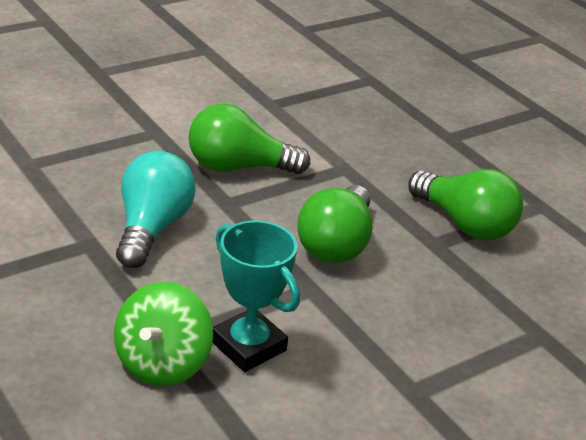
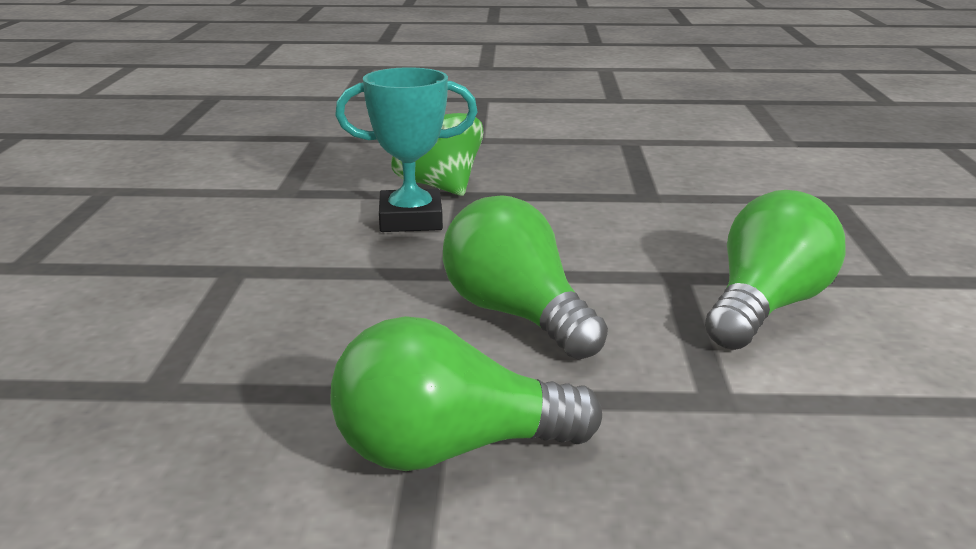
camera: 130 degrees right, 10 degrees down
(151, 228) = (652, 225): turquoise light bulb -> none

